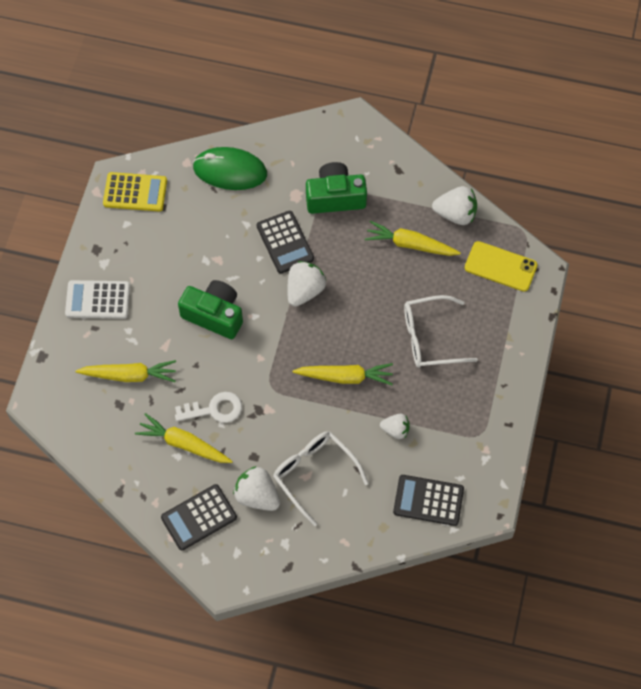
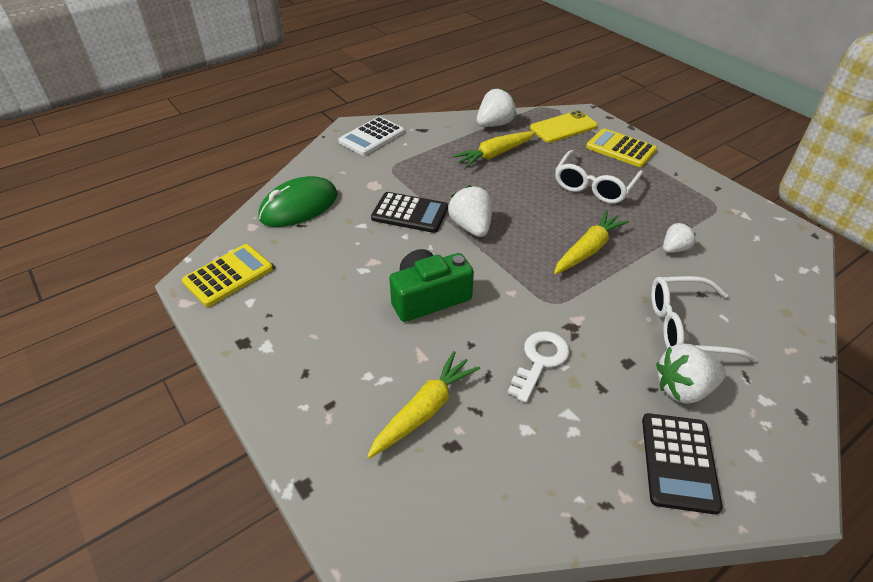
camera: 50 degrees left, 20 degrees down
(98, 300) = (300, 379): white calculator -> white calculator (372, 137)
(184, 444) = (562, 415): yellow carrot -> none
(335, 197) = (404, 167): green camera -> none
(428, 500) = (771, 267): black calculator -> none
(505, 327) = (620, 149): none -> yellow calculator

